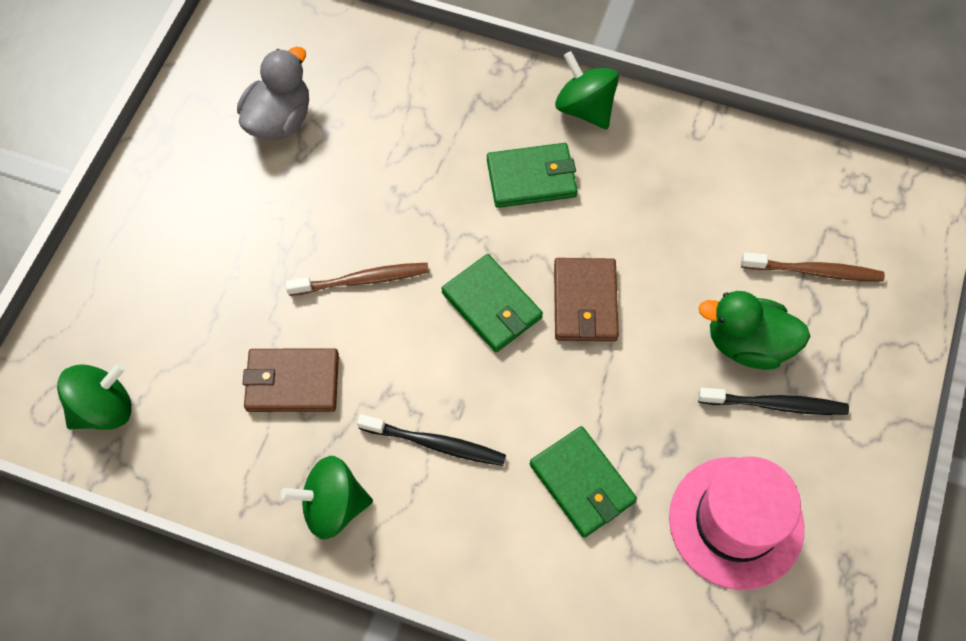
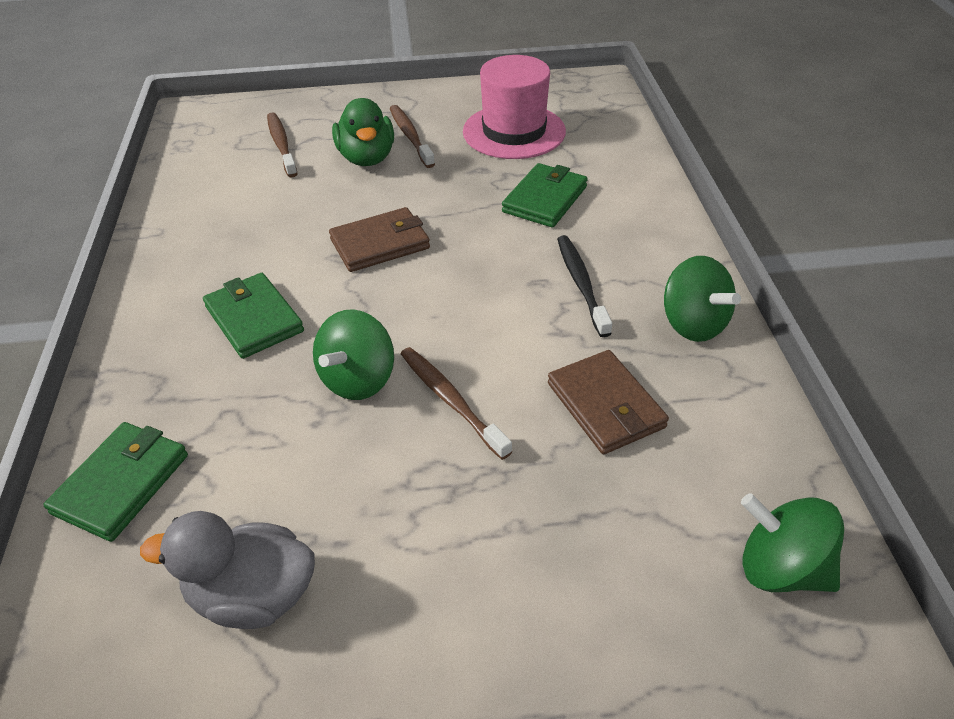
camera: 115 degrees left, 20 degrees down
(492, 305) = (419, 297): green wallet -> green wallet (121, 483)
(585, 108) = (144, 310): green spinning top -> green spinning top (358, 380)
(775, 404) = (410, 136): black toothbrush -> brown toothbrush

